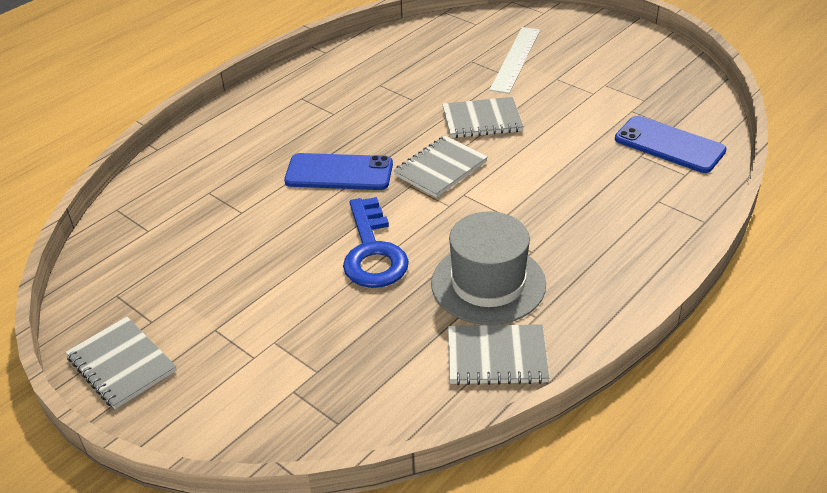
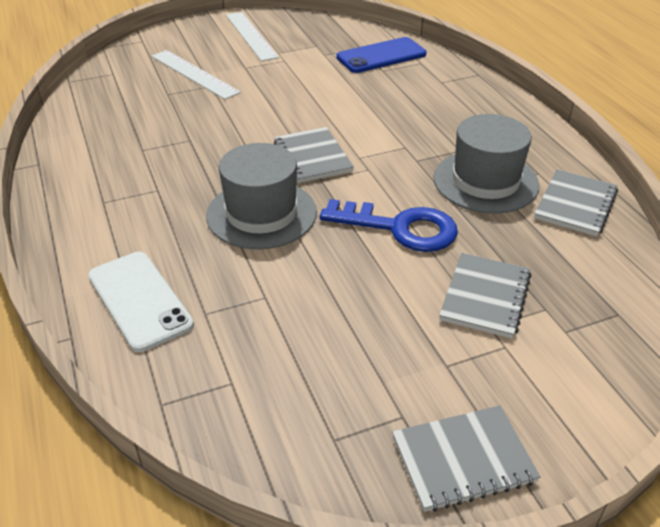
camera: 65 degrees left, 0 degrees up
(205, 159) = (139, 300): none -> white phone
(339, 173) = (261, 214): blue phone -> grey hat
(482, 120) = (264, 116): grey notebook -> grey notebook (485, 297)
(619, 58) = (251, 35): none -> white ruler

